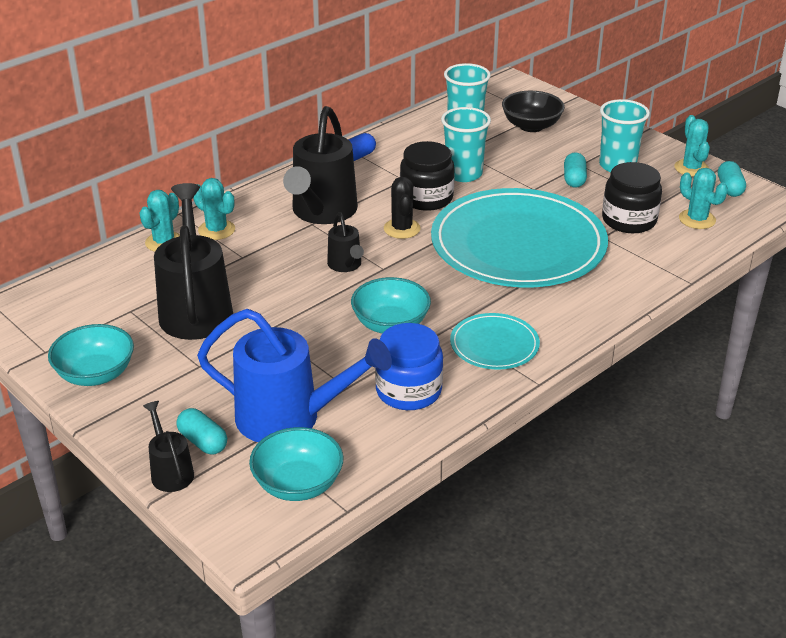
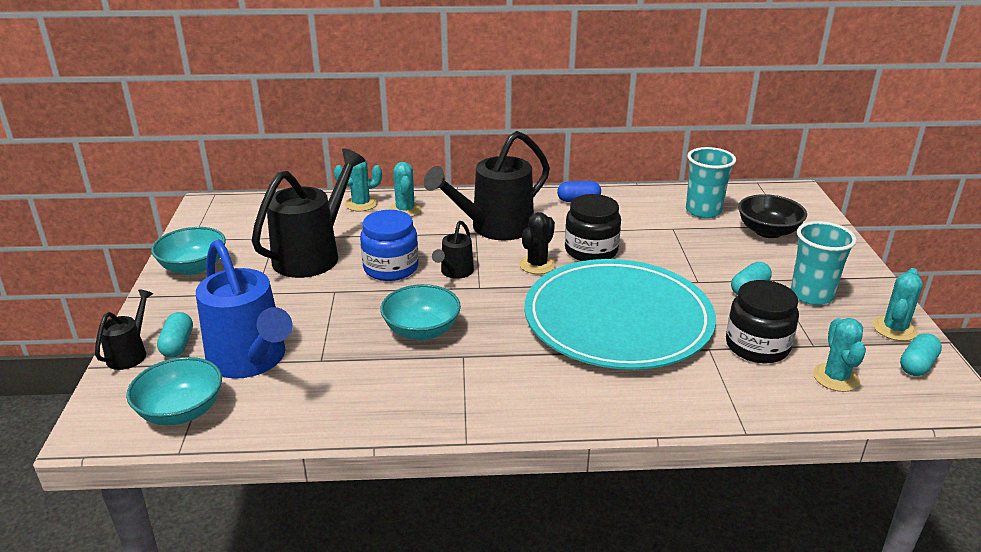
camera: 40 degrees right, 5 degrees down
(408, 391) = (358, 388): blue jar -> blue jar (391, 268)
(463, 174) = (650, 245): turquoise cup -> none
(494, 345) = (477, 389): turquoise plate -> none

